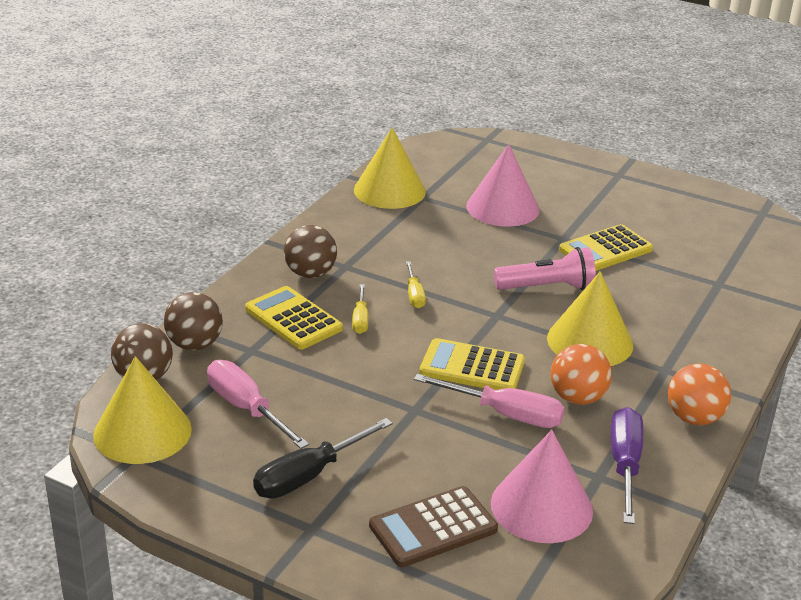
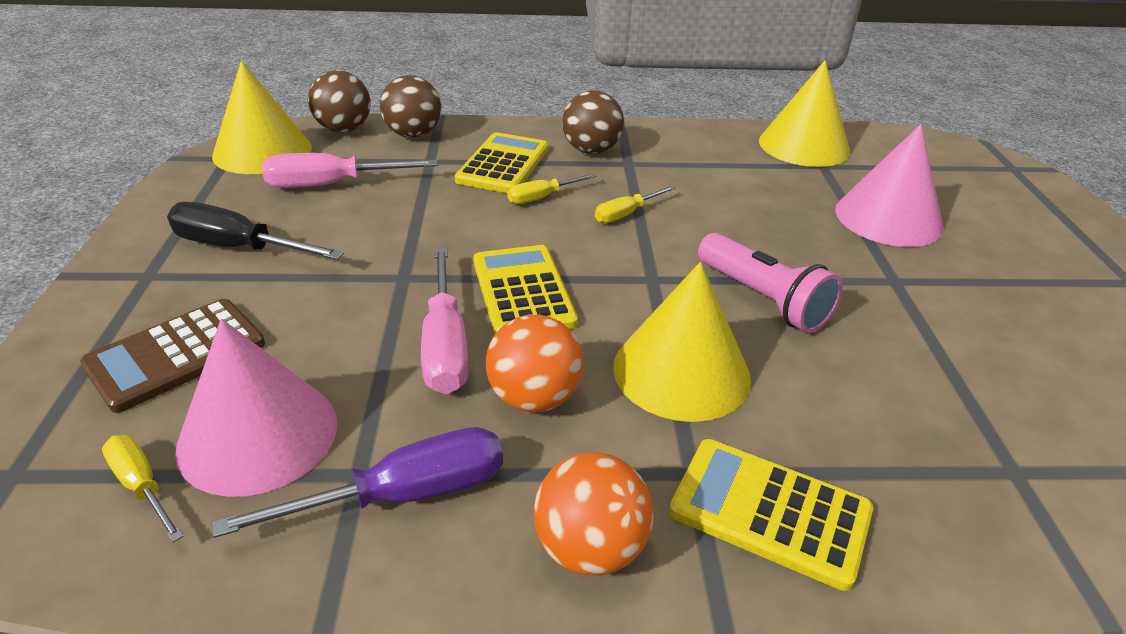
camera: 60 degrees right, 5 degrees up
(246, 408) = (332, 185): pink screwdriver -> pink screwdriver turned 120 degrees counterclockwise
(433, 528) = (176, 355): brown calculator -> brown calculator turned 75 degrees counterclockwise
(558, 559) = (142, 486): none -> yellow screwdriver
(605, 250) = (924, 323): yellow calculator -> yellow calculator (769, 512)

